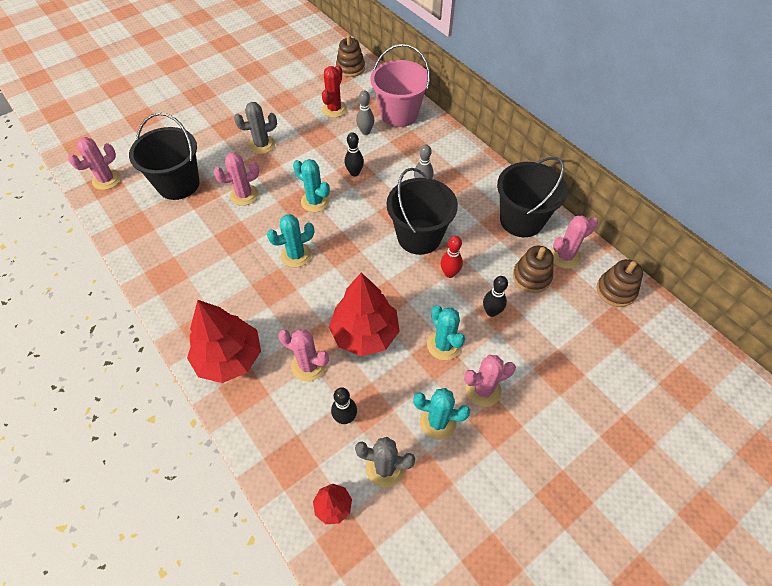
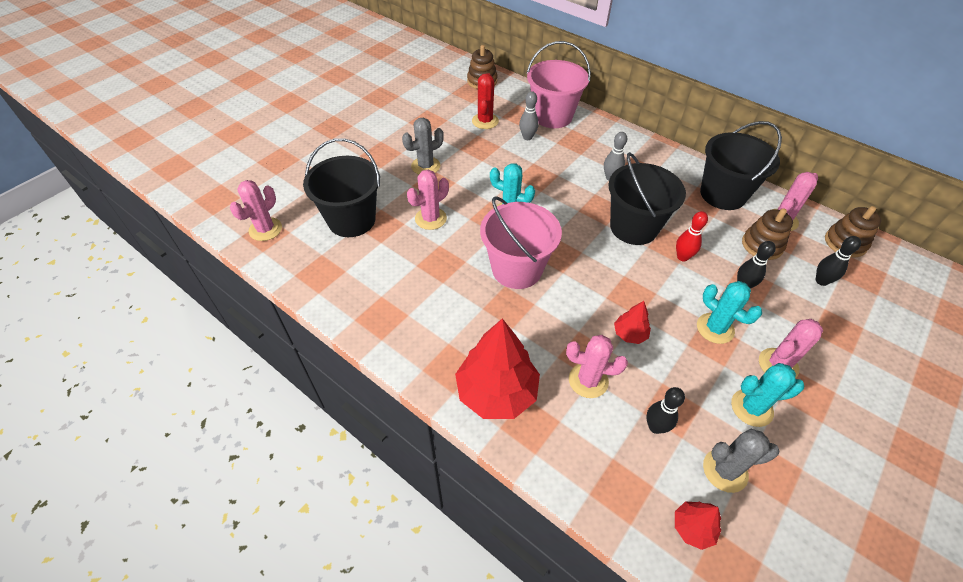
camera: 15 degrees left, 5 degrees down
(296, 255) = (517, 269): turquoise cactus -> pink bucket
(354, 173) = (537, 178): black bowling pin -> black bowling pin (821, 281)
(365, 333) = (630, 334): red tree -> red tree, size x0.47

